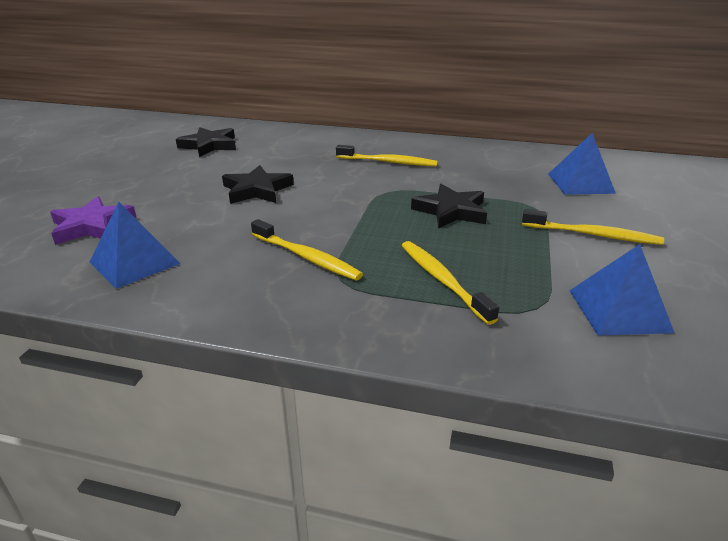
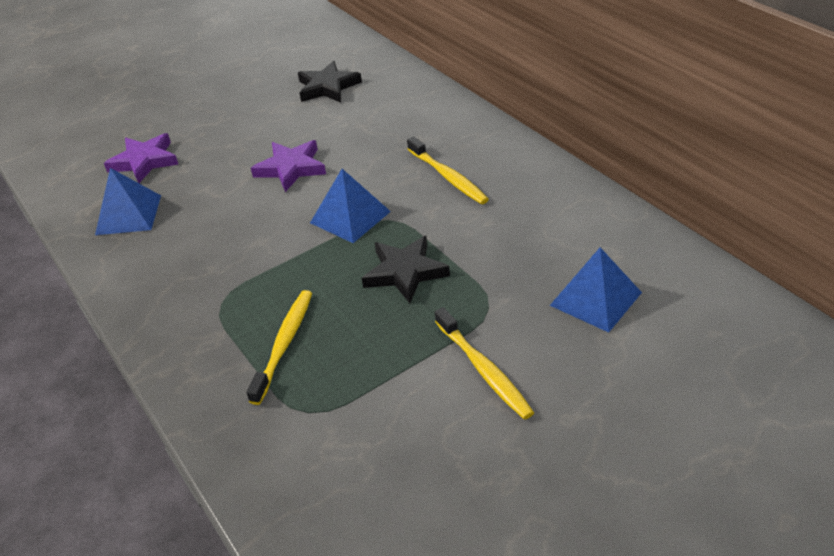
camera: 45 degrees right, 10 degrees up
(257, 190) = (291, 168): black star -> purple star
(306, 257) = (229, 267): yellow toothbrush -> none
(618, 310) = (362, 454): blue pyramid -> blue pyramid (350, 217)

